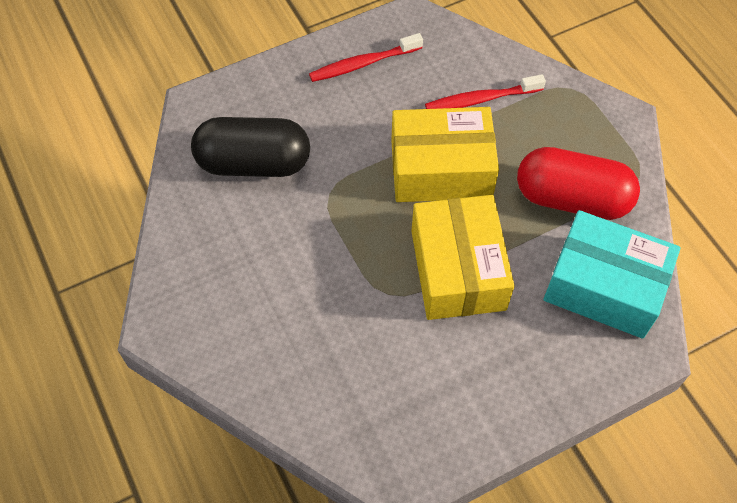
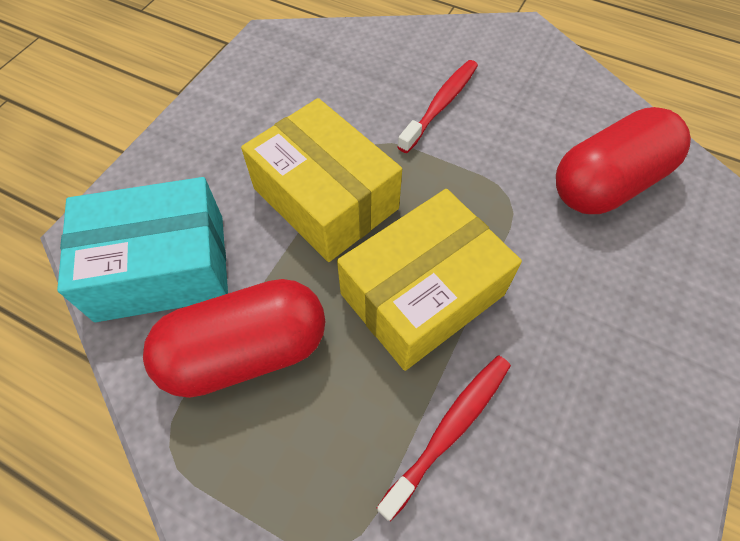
camera: 145 degrees right, 0 degrees up
(254, 163) = (607, 183): black capsule -> red capsule
(363, 64) = (637, 382): red toothbrush -> red toothbrush (440, 105)

